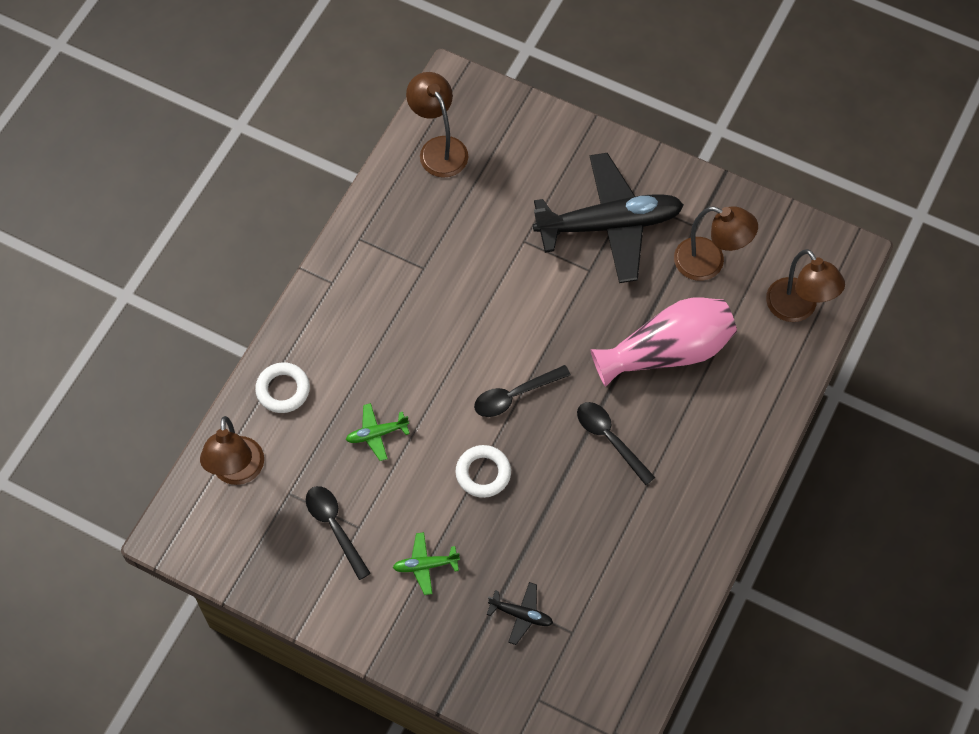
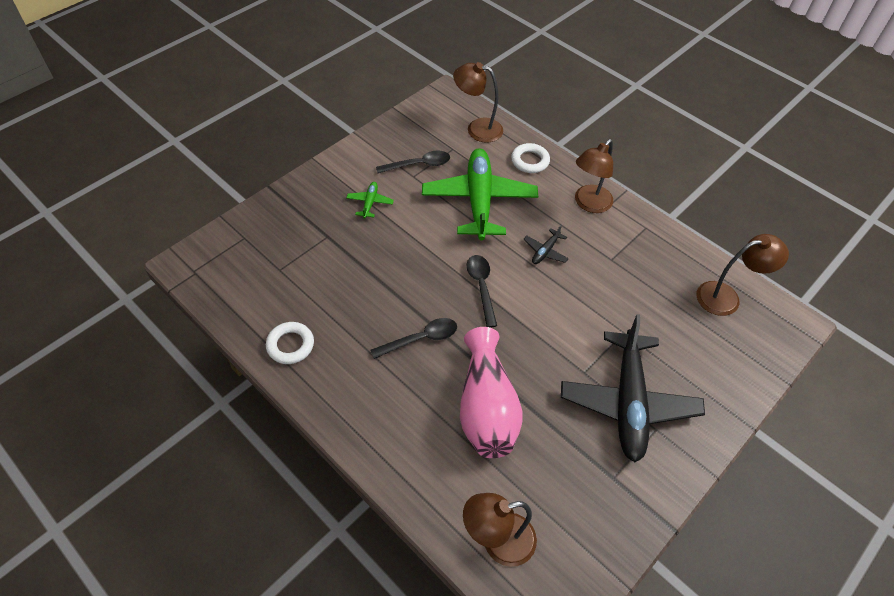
camera: 105 degrees right, 10 degrees down
(376, 434) = (479, 200): green plane -> green plane, size x2.47
(483, 473) = (424, 251): white ring -> white ring (290, 345)
(521, 615) = (308, 244): black plane -> black plane (545, 251)
(709, 263) = (569, 475): brown lamp -> brown lamp (588, 204)

